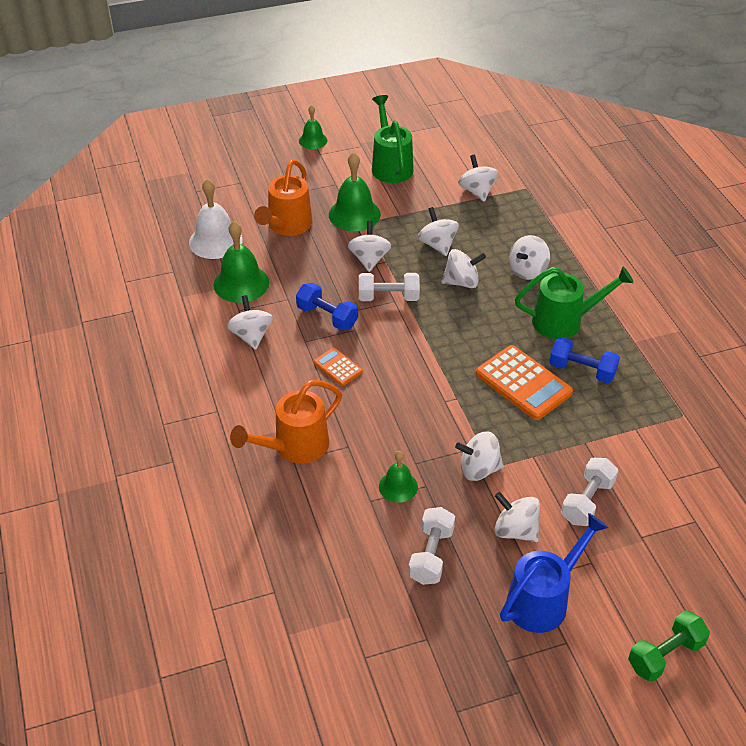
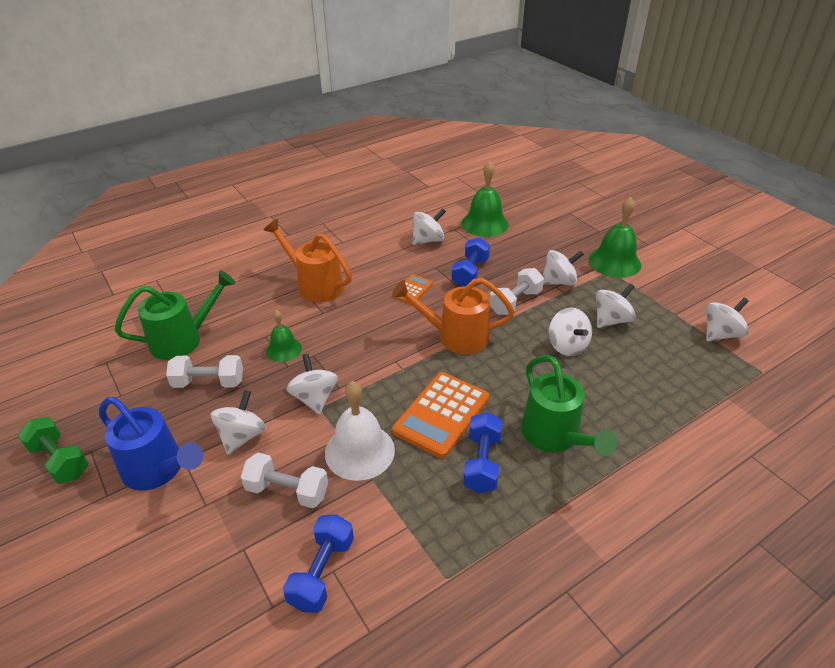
camera: 75 degrees right, 5 degrees down
(215, 241) = (526, 202): white bell -> white bell (359, 451)
(287, 226) = (569, 230): orange watering can -> orange watering can (455, 336)
(313, 140) = (697, 220): green bell -> none
(388, 297) = (515, 302): white dumbbell -> white dumbbell turned 60 degrees clockwise
(390, 165) = (706, 270): green watering can -> green watering can (184, 339)
(527, 271) = (619, 393): white spinning top -> none
(665, 655) = (81, 588): green dumbbell -> green dumbbell (60, 460)
(669, 487) = (322, 572): none -> blue dumbbell

